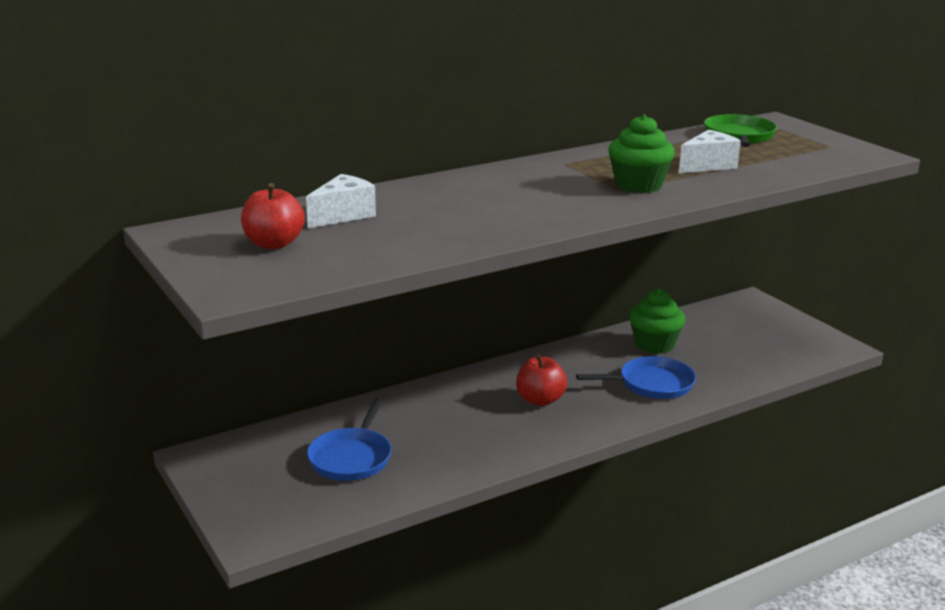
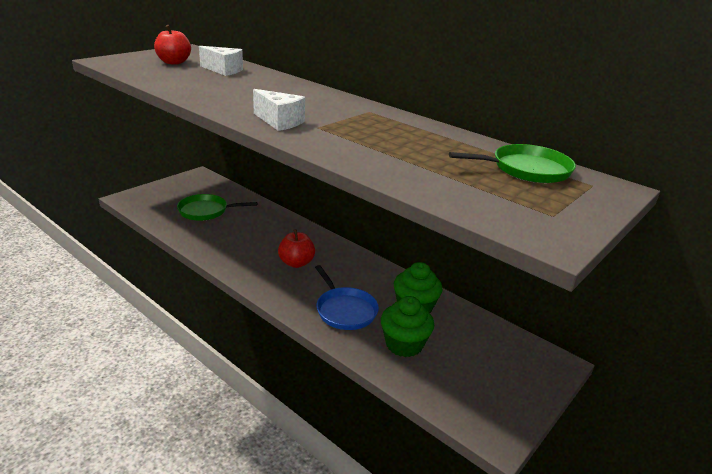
camera: 70 degrees right, 5 degrees up
(351, 458) = (206, 211): blue pan -> green pan
(638, 185) = (333, 132): green cupcake -> green cupcake (404, 344)
(708, 165) = (412, 156): white cheese -> white cheese (279, 122)

